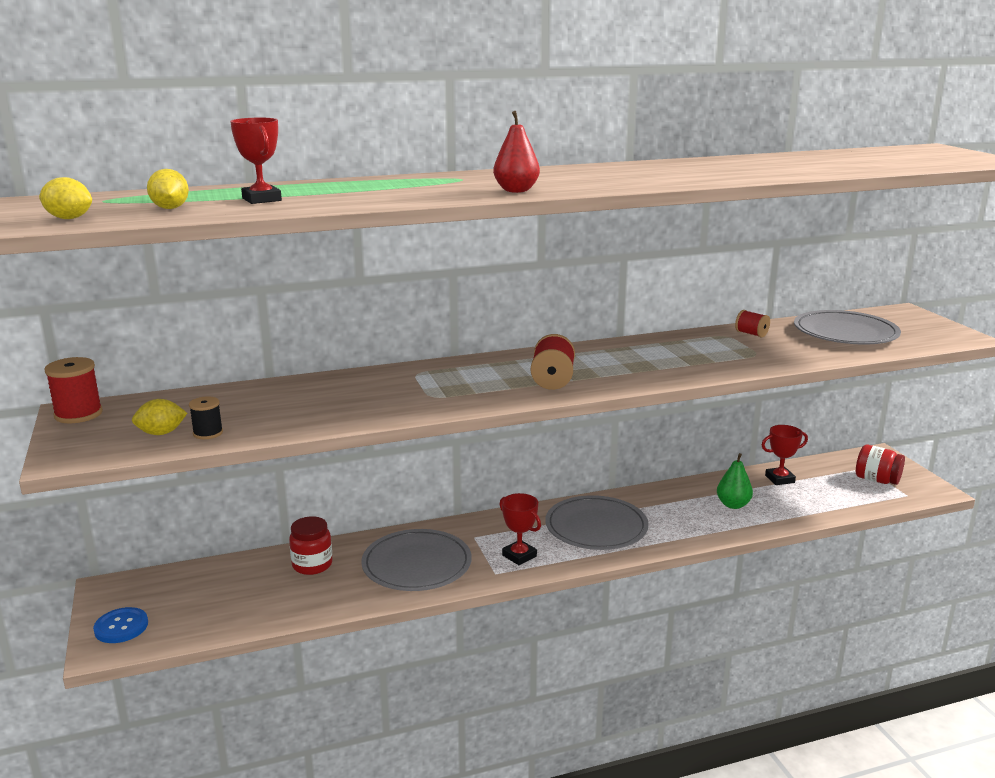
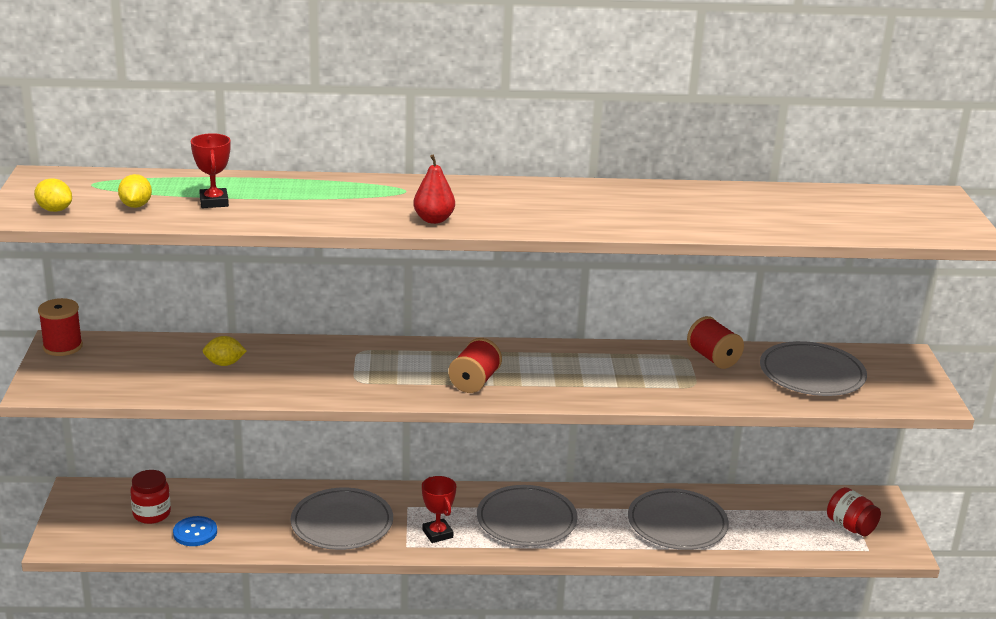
camera: 15 degrees right, 5 degrees up
(121, 627) = (77, 528): blue button -> blue button (195, 533)
(161, 433) = (118, 379): yellow lemon -> yellow lemon (224, 364)
(208, 433) = (154, 386): black spool -> none
(312, 565) = (252, 504): red jar -> red jar (152, 514)
(733, 505) = (677, 524): green pear -> grey plate
(751, 334) = (713, 358): red spool -> red spool, size x1.62
(779, 479) = (747, 505): red trophy -> none

